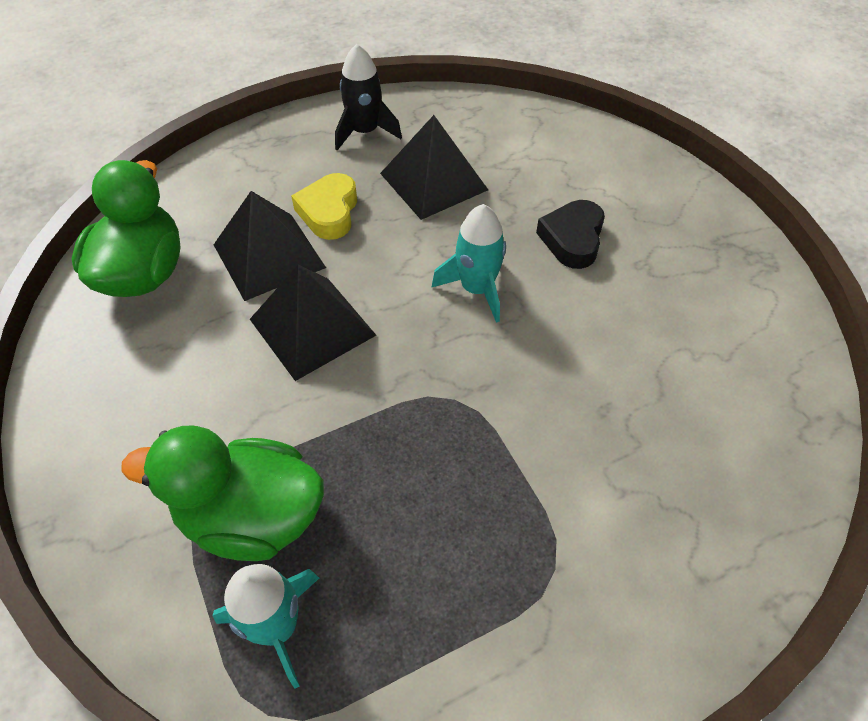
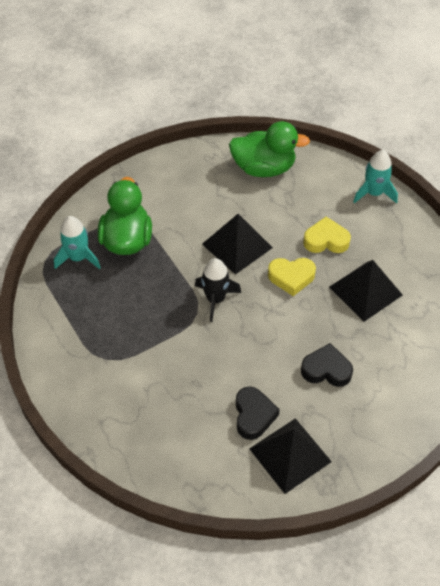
camera: 85 degrees right, 0 degrees up
(269, 255) = (285, 218): black pyramid -> black pyramid (290, 455)
(365, 132) = (406, 249): black rocket -> black rocket (215, 299)
(395, 261) = (291, 277): none -> yellow heart
(476, 289) = (275, 319): turquoise rocket -> turquoise rocket (374, 193)
(660, 334) = (253, 415): none -> black heart

